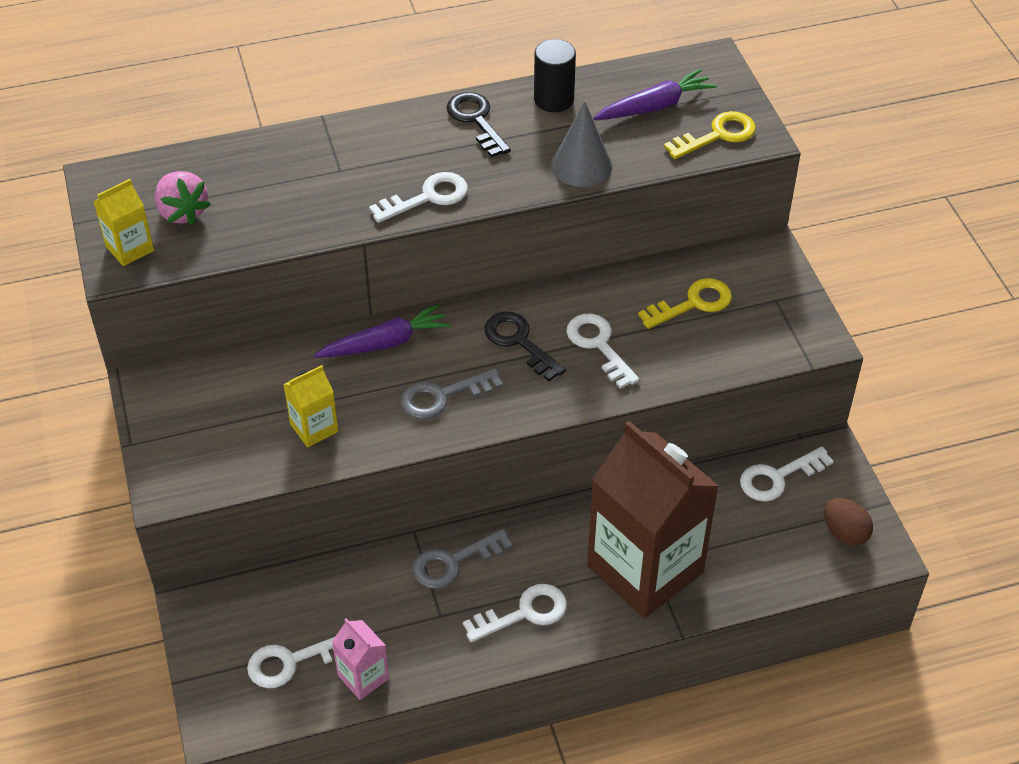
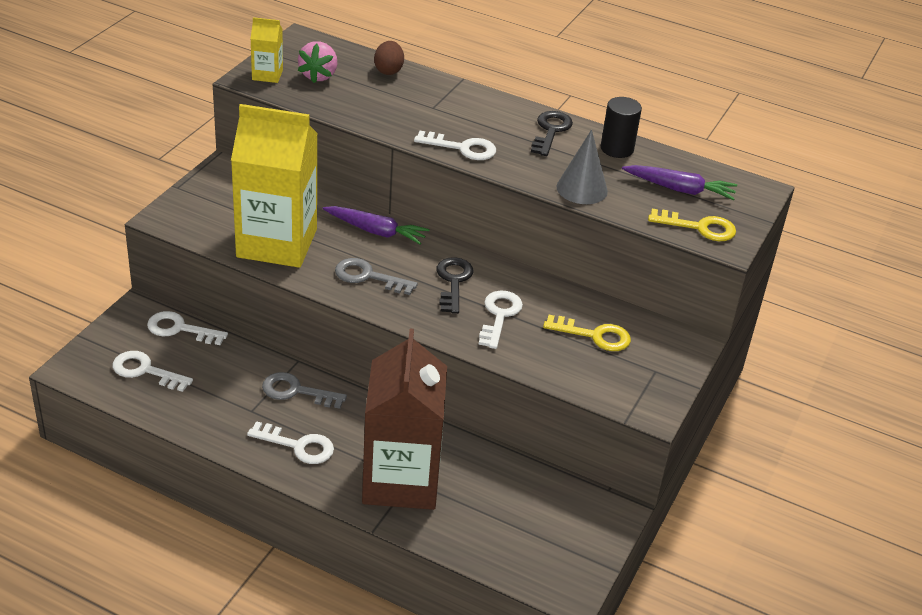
camera: 40 degrees right, 10 degrees down
(314, 428) = (277, 243): yellow carton -> yellow carton, size x2.35
(363, 677) = (169, 406): pink carton -> none
(778, 477) = (559, 499): white key -> white key (180, 329)
(844, 533) = (560, 562): brown egg -> brown egg (388, 70)

